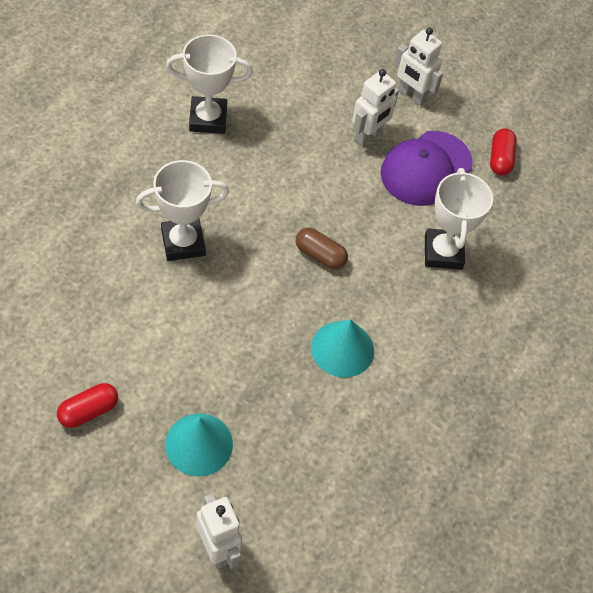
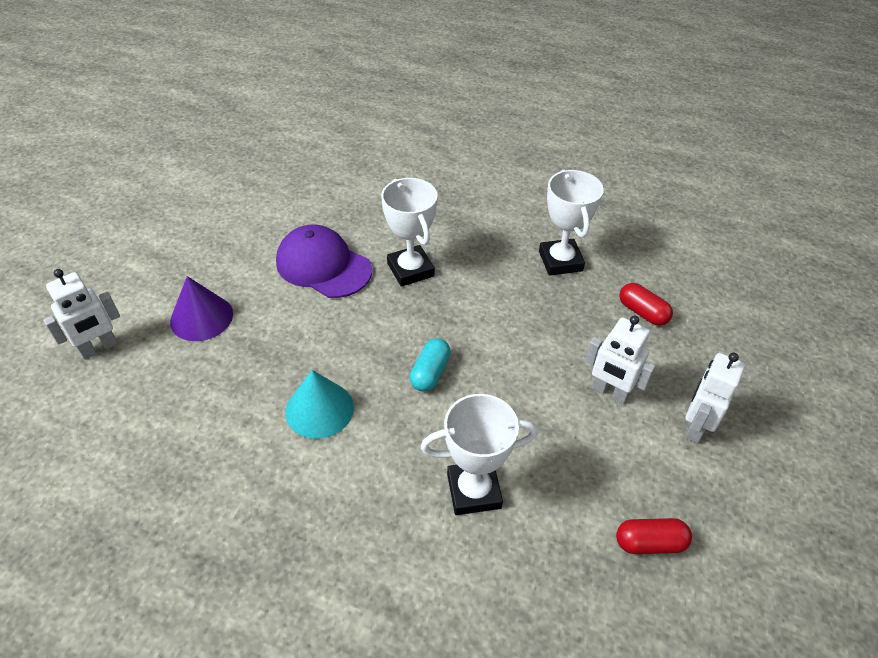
camera: 85 degrees right, 10 degrees down
(88, 411) = (228, 245): red capsule -> red capsule (642, 312)
(199, 444) = (201, 317): turquoise cone -> purple cone
(320, 255) = (430, 373): brown capsule -> turquoise capsule
(426, 168) = (591, 456): purple cap -> purple cap (323, 266)

